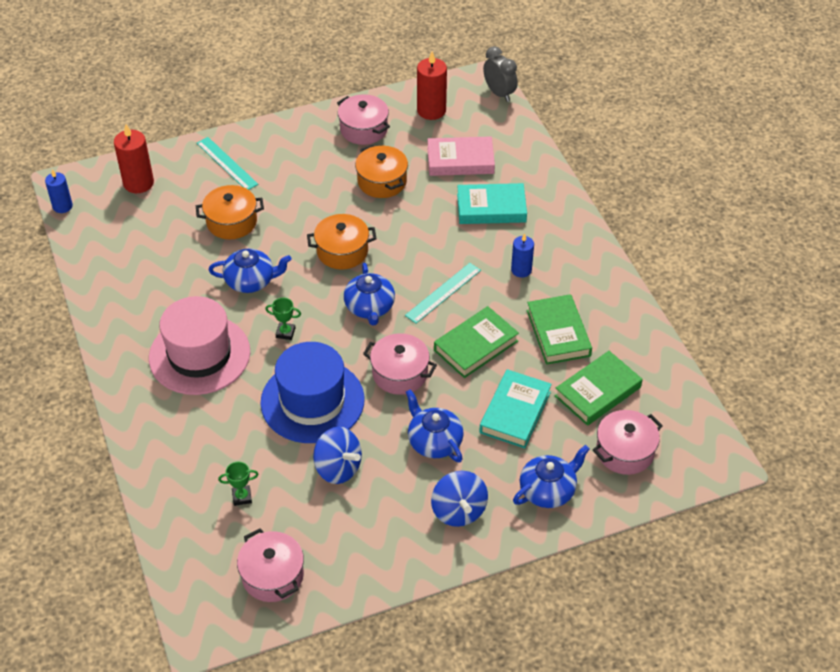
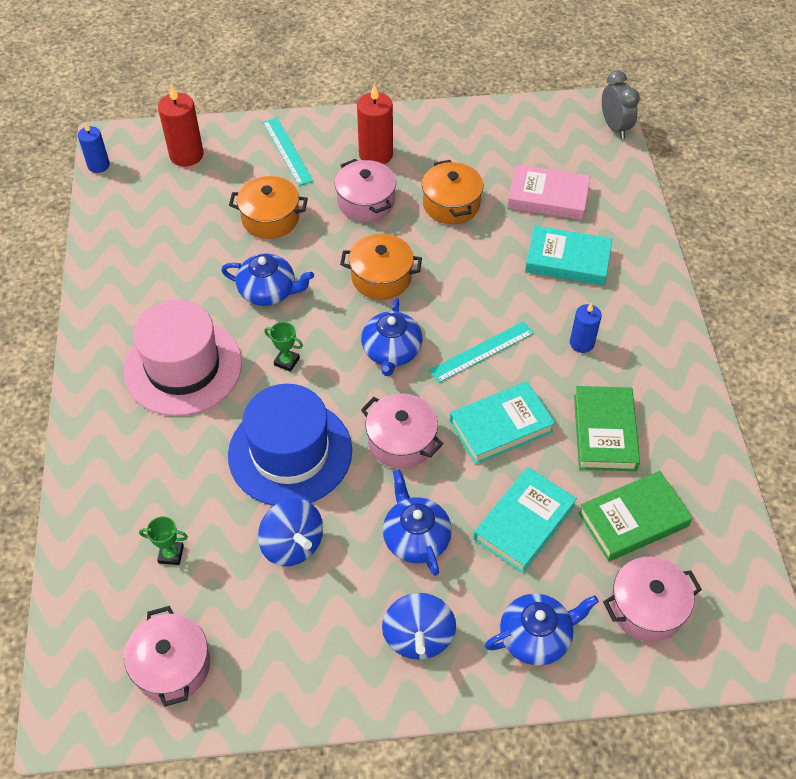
camera: 15 degrees right, 5 degrees up
(363, 129) = (449, 140): pink pot -> pink pot (366, 202)
(431, 110) = (531, 133): red candle -> red candle (376, 154)
(475, 345) = (501, 426): green book -> turquoise book

